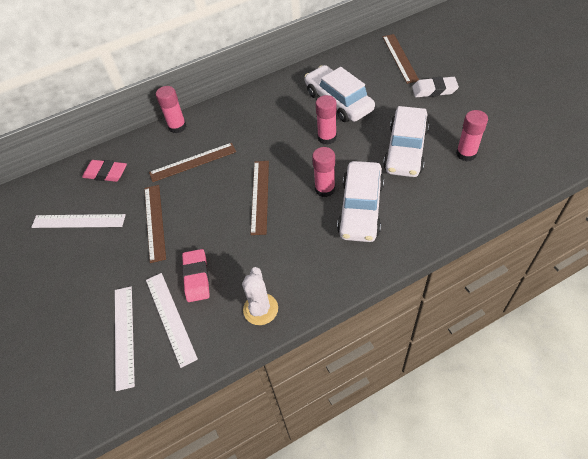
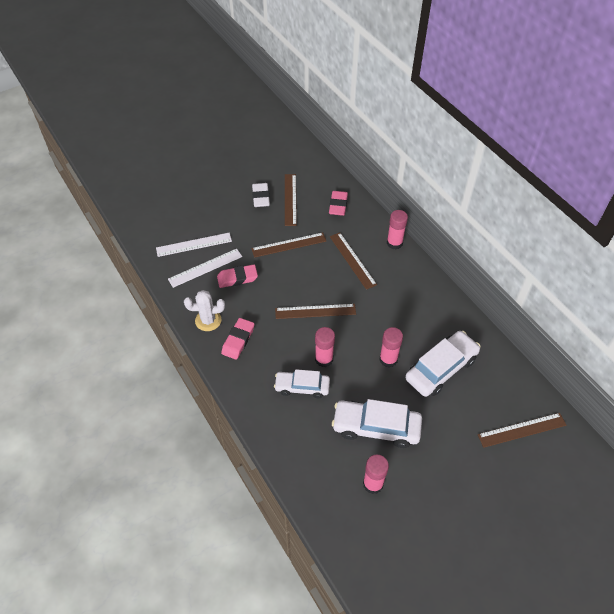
camera: 80 degrees right, 0 degrees up
(78, 221) = (290, 199): white ruler -> brown ruler
(294, 273) = (238, 340): none -> pink eraser
(360, 208) = (302, 387): white car -> white car, size x0.65
(434, 90) = (469, 462): white eraser -> white eraser (261, 197)

